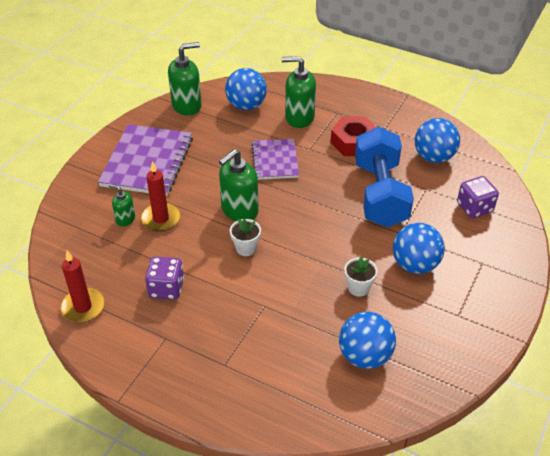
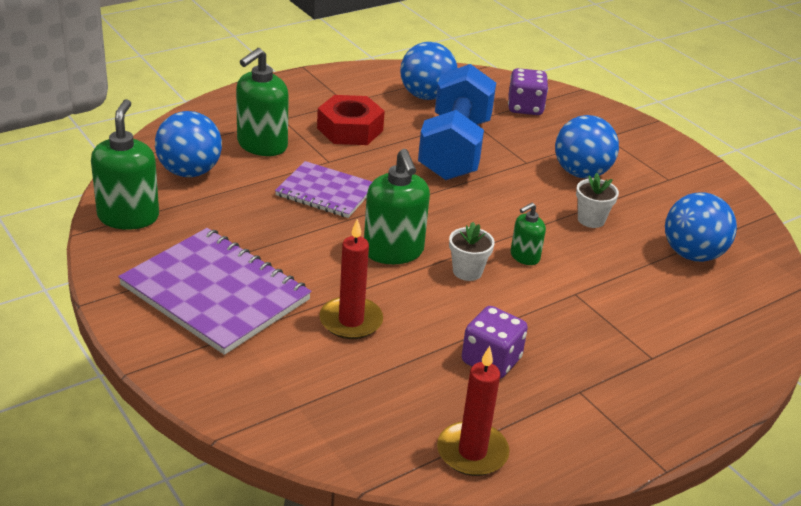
camera: 65 degrees left, 10 degrees down
(125, 219) = (321, 353): green soap dispenser -> green soap dispenser (524, 257)
(380, 194) = (454, 149): blue dumbbell -> blue dumbbell turned 75 degrees clockwise

